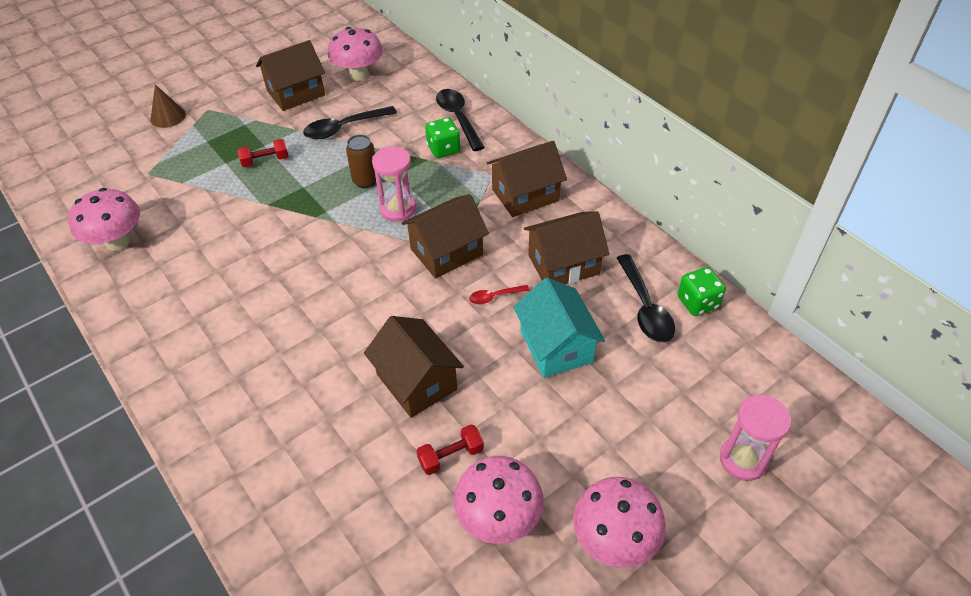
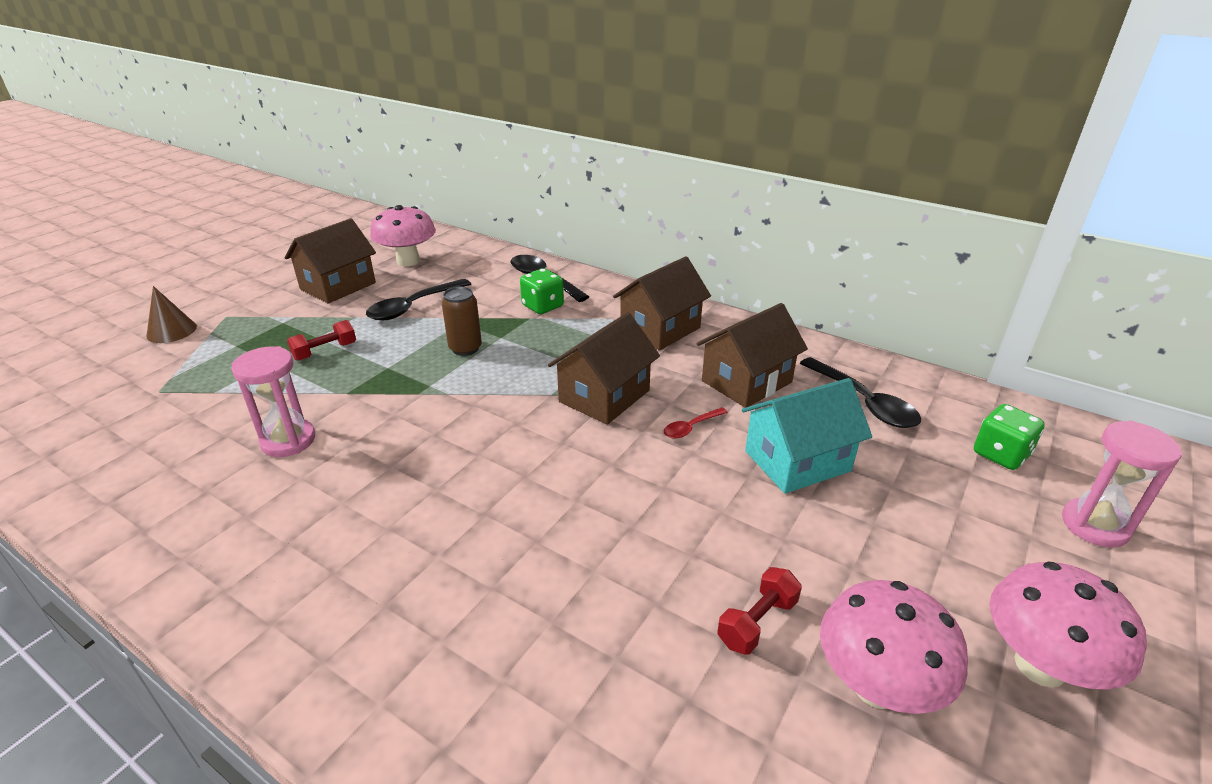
camera: 20 degrees left, 15 degrees down
(117, 242) = (130, 475): pink mushroom -> none
(398, 209) = (520, 367): pink hourglass -> pink hourglass (288, 440)
(416, 382) = (653, 542): brown house -> none
(556, 346) = (797, 461): turquoise house -> turquoise house turned 75 degrees counterclockwise
(697, 302) = (912, 386): green dice -> green dice (1000, 454)

